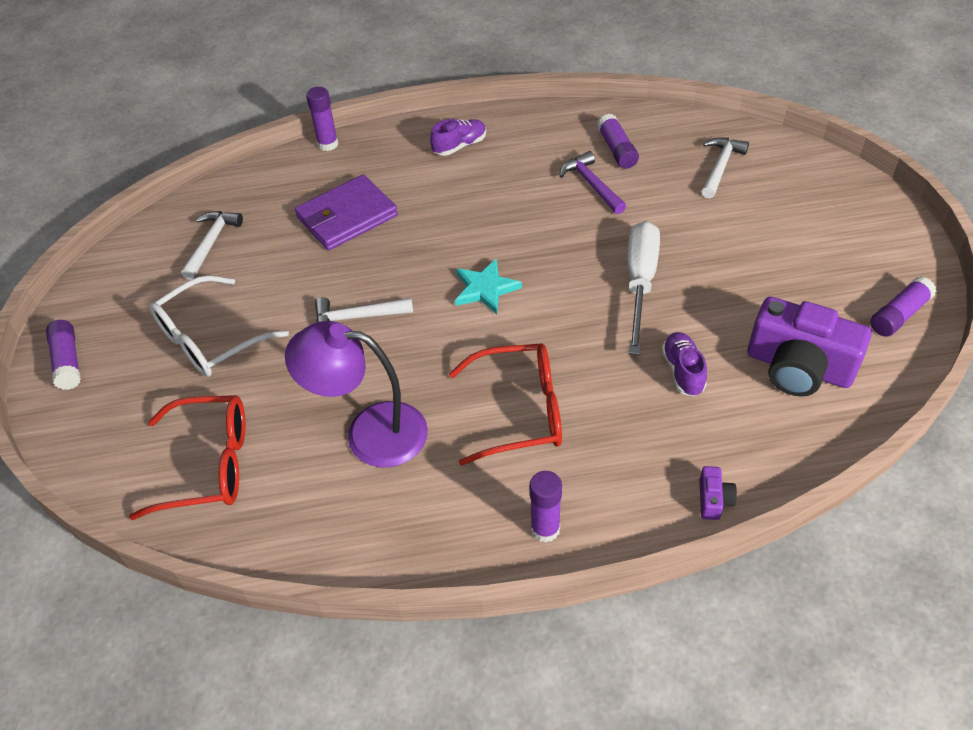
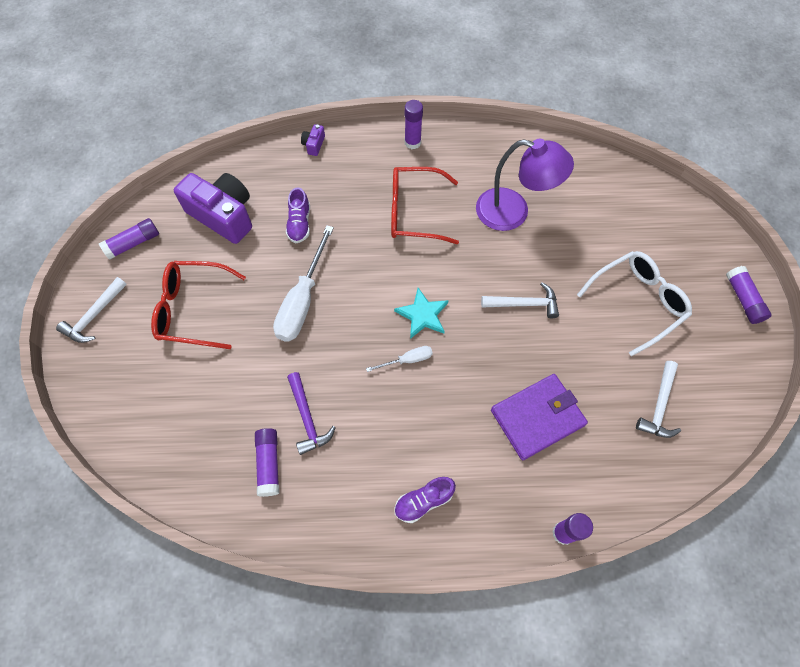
camera: 175 degrees left, 15 degrees up
(207, 465) = (617, 206): red glasses -> red glasses (193, 309)
(495, 244) = (407, 360): none -> white screwdriver
(720, 167) = (183, 420): white hammer -> white hammer (94, 316)

